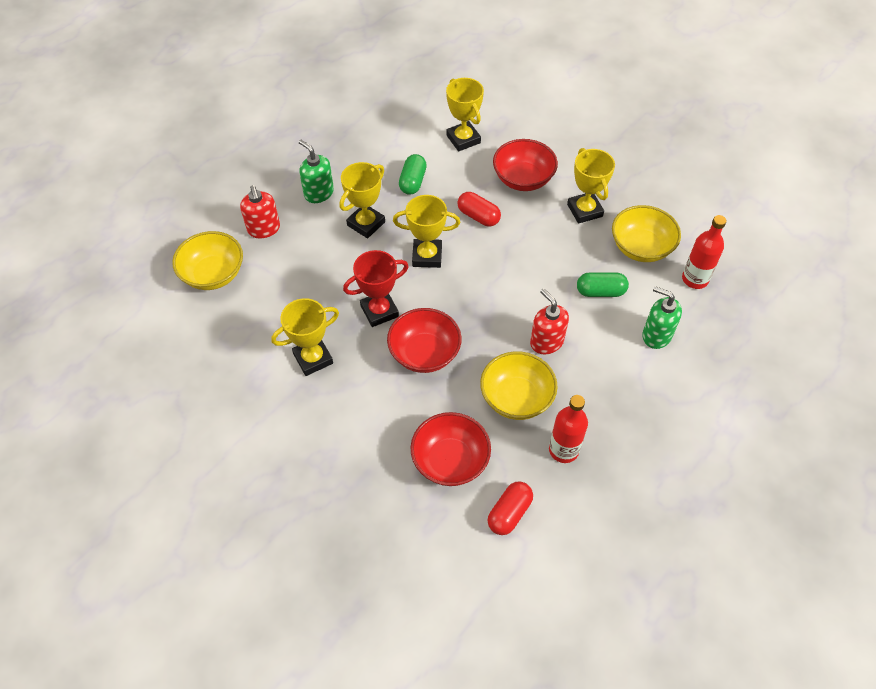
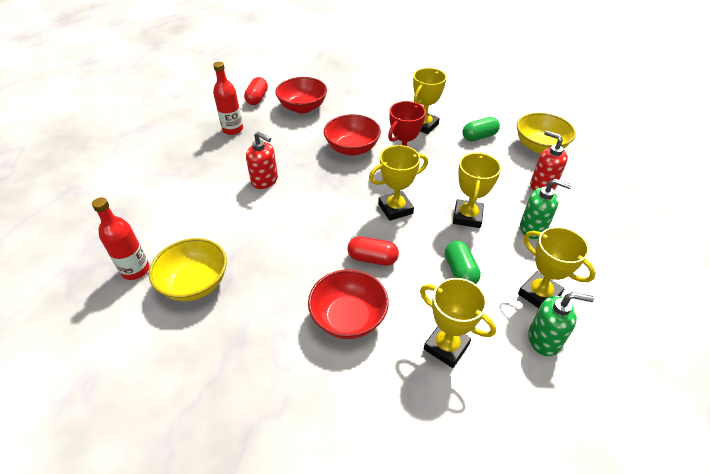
camera: 155 degrees right, 10 degrees down
(516, 398) = (274, 144): yellow bowl -> none
(584, 210) = (265, 304): yellow trophy -> yellow trophy (539, 294)
(600, 291) = (229, 229): green capsule -> green capsule (479, 137)
(656, 335) = (173, 211): green soap dispenser -> green soap dispenser (544, 339)

